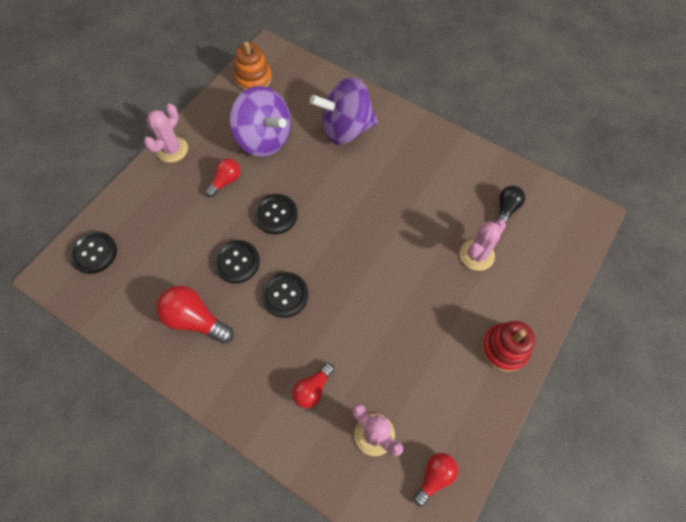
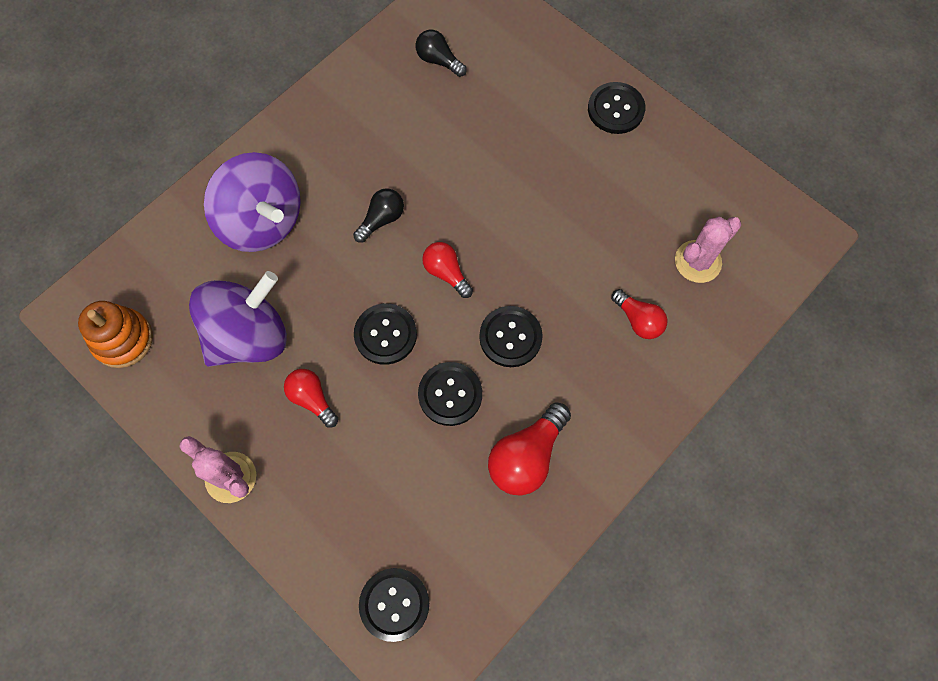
camera: 80 degrees left, 5 degrees up
(345, 129) = (262, 221): purple spinning top -> purple spinning top turned 45 degrees counterclockwise
(362, 196) = (382, 219): none -> black light bulb
(434, 476) = (747, 210): red light bulb -> red light bulb (446, 273)
(477, 255) = (495, 107): pink cactus -> none
(504, 348) = (615, 109): red stacking toy -> black button

